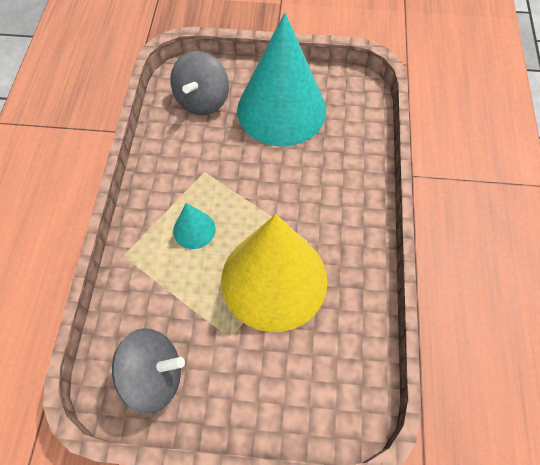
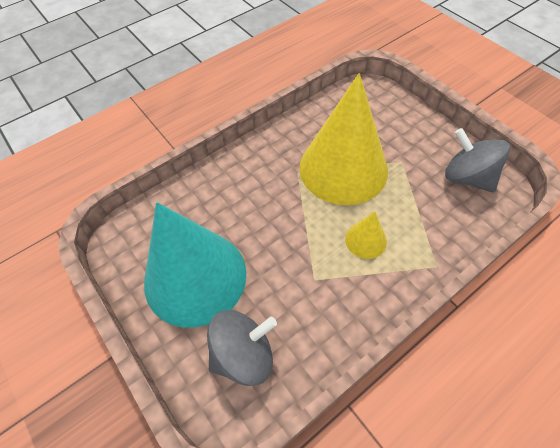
camera: 130 degrees left, 5 degrees down
(194, 229) = (365, 240): turquoise cone -> yellow cone

